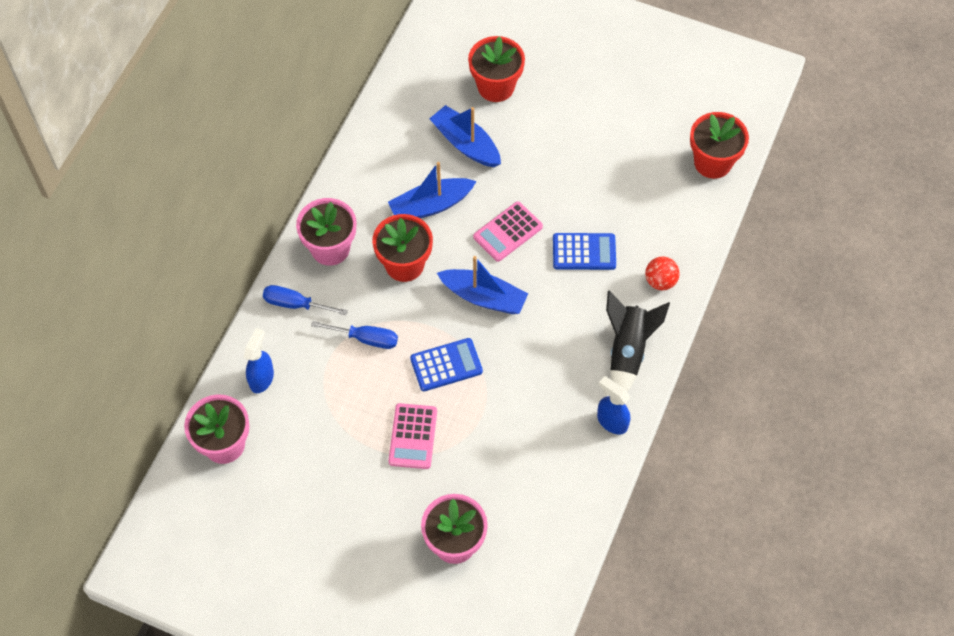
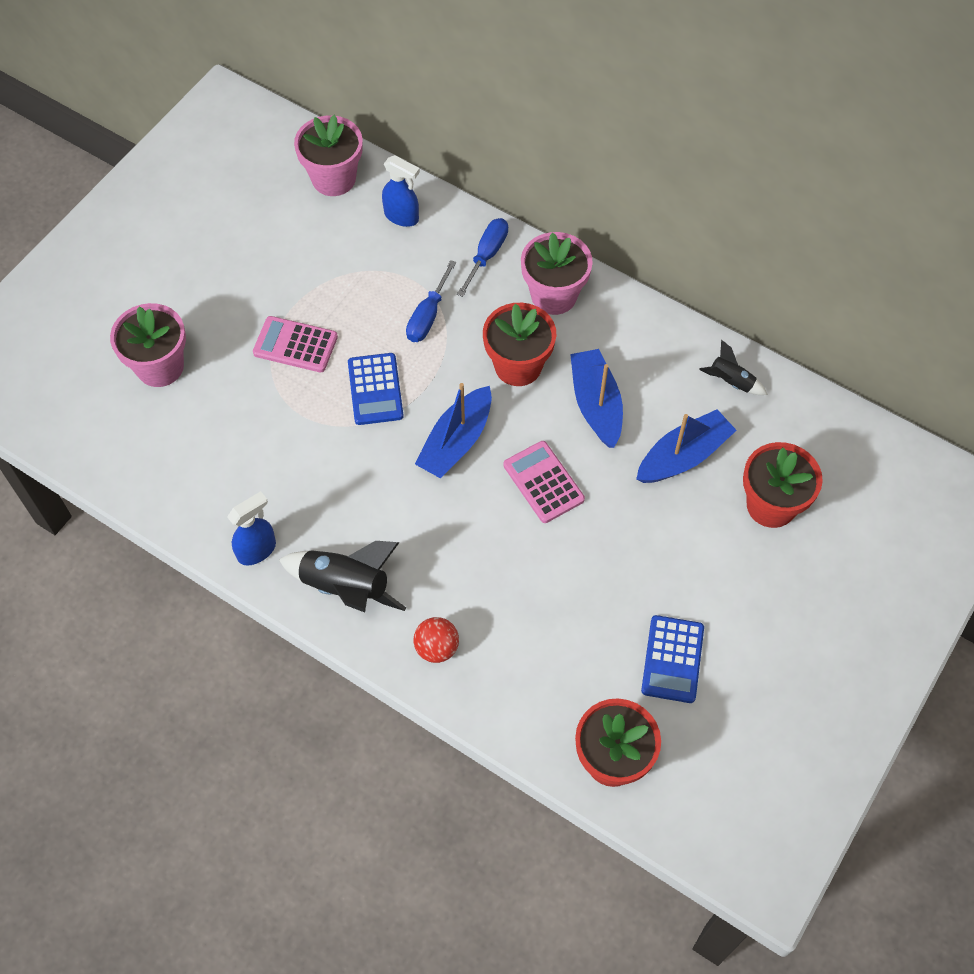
camera: 100 degrees right, 0 degrees up
(393, 119) = (730, 382): none -> black rocket
(584, 252) = (498, 564): blue calculator -> blue calculator (672, 659)

